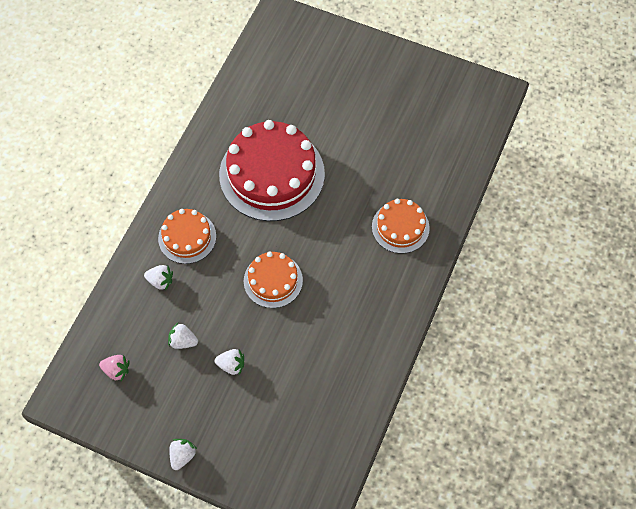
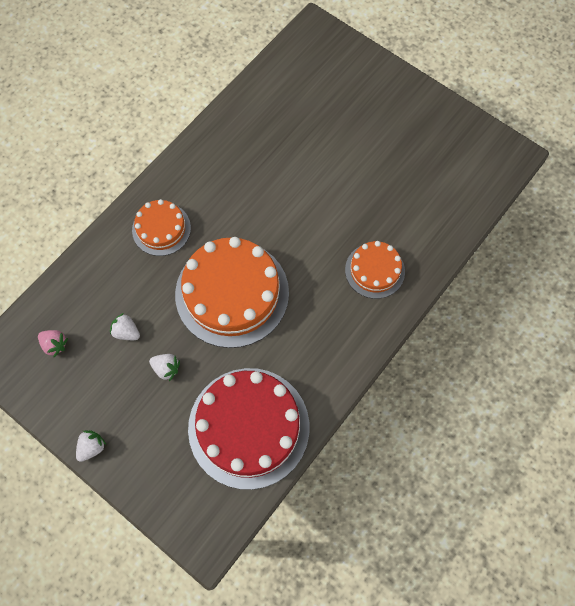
camera: 15 degrees right, 5 degrees up
(160, 281) = (123, 266): white strawberry -> none
(272, 174) = (262, 185): red cake -> red cake (248, 427)
(273, 280) = (232, 293): orange cake -> orange cake, size x1.88

